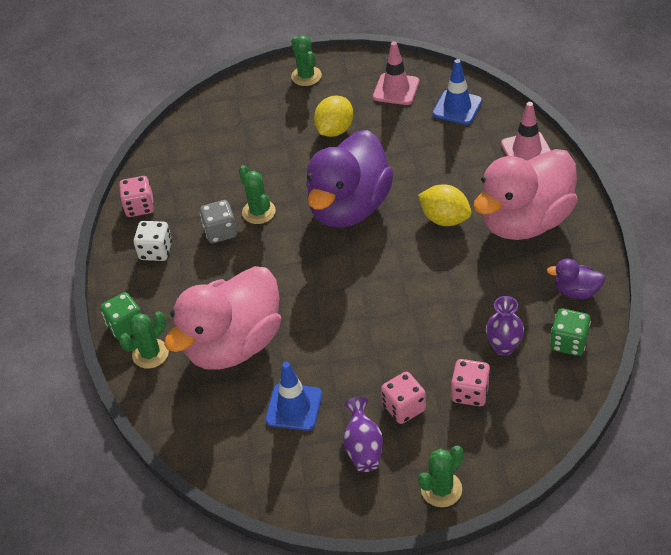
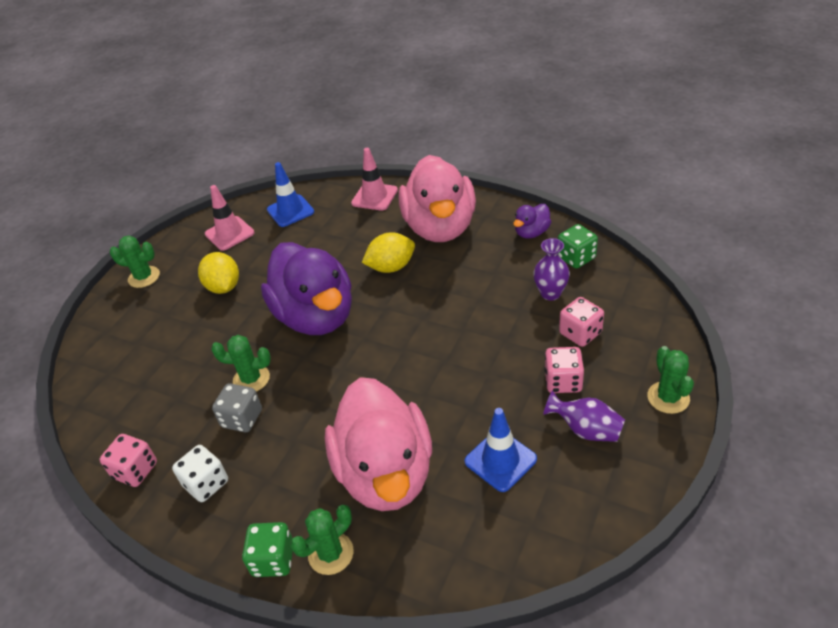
camera: 55 degrees left, 5 degrees down
(150, 354) = (331, 553): green cactus -> green cactus turned 60 degrees clockwise

